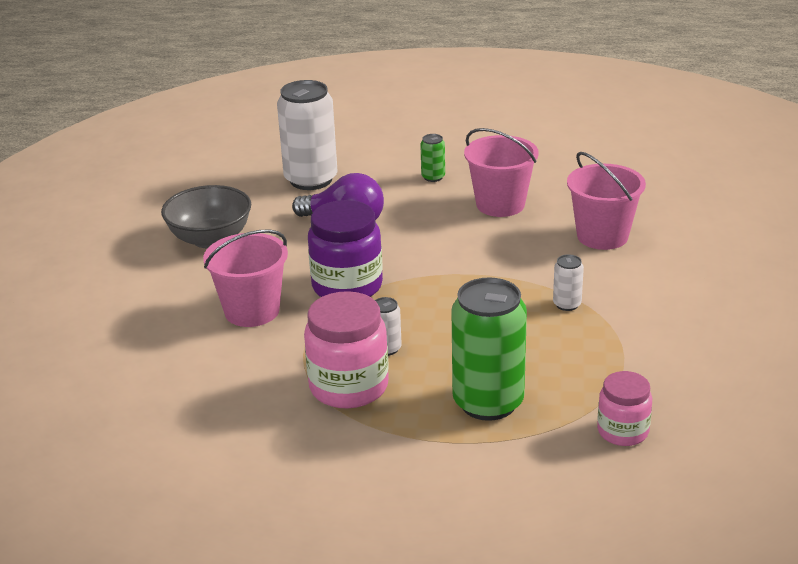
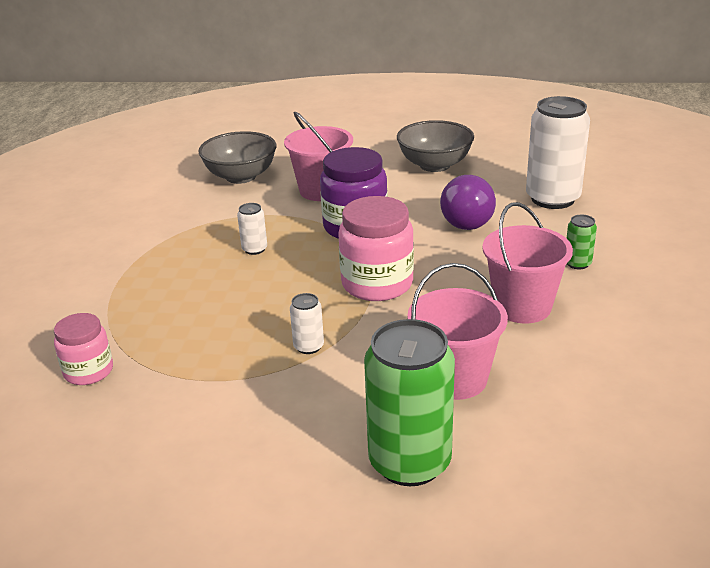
camera: 90 degrees right, 0 degrees up
(190, 375) = (241, 176): none -> grey bowl
(349, 387) = (206, 235): pink jar -> pink jar (377, 284)
(488, 402) = (161, 299): green can -> green can (409, 462)

